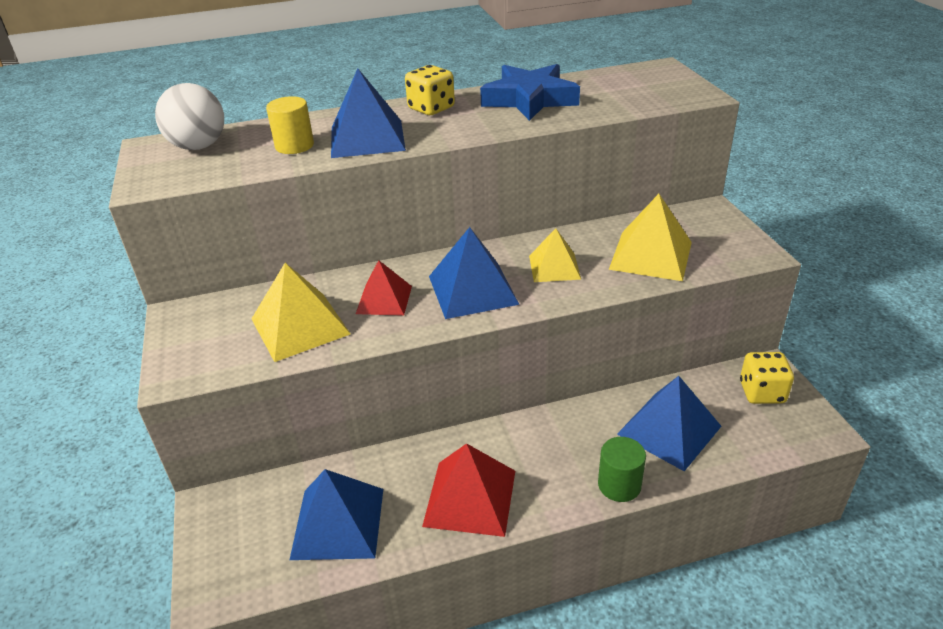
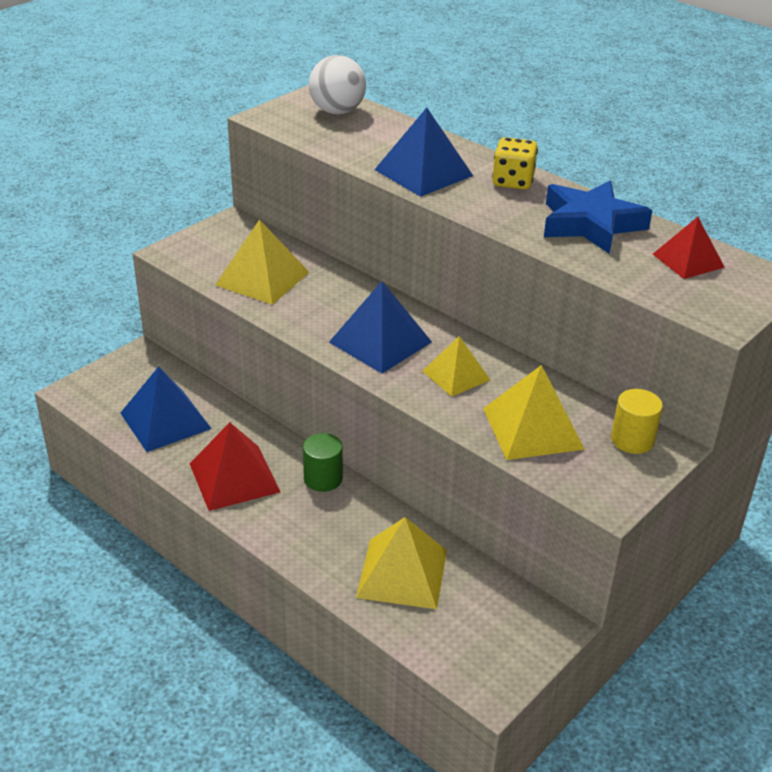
camera: 55 degrees right, 0 degrees up
(294, 146) = (378, 147): yellow cylinder -> yellow cylinder (632, 440)
(384, 299) = (327, 303): red pyramid -> red pyramid (688, 260)
(619, 485) = (308, 560): green cylinder -> green cylinder (323, 478)
(669, 430) = (402, 573): blue pyramid -> yellow pyramid
(762, 392) = (512, 629): yellow dice -> none

